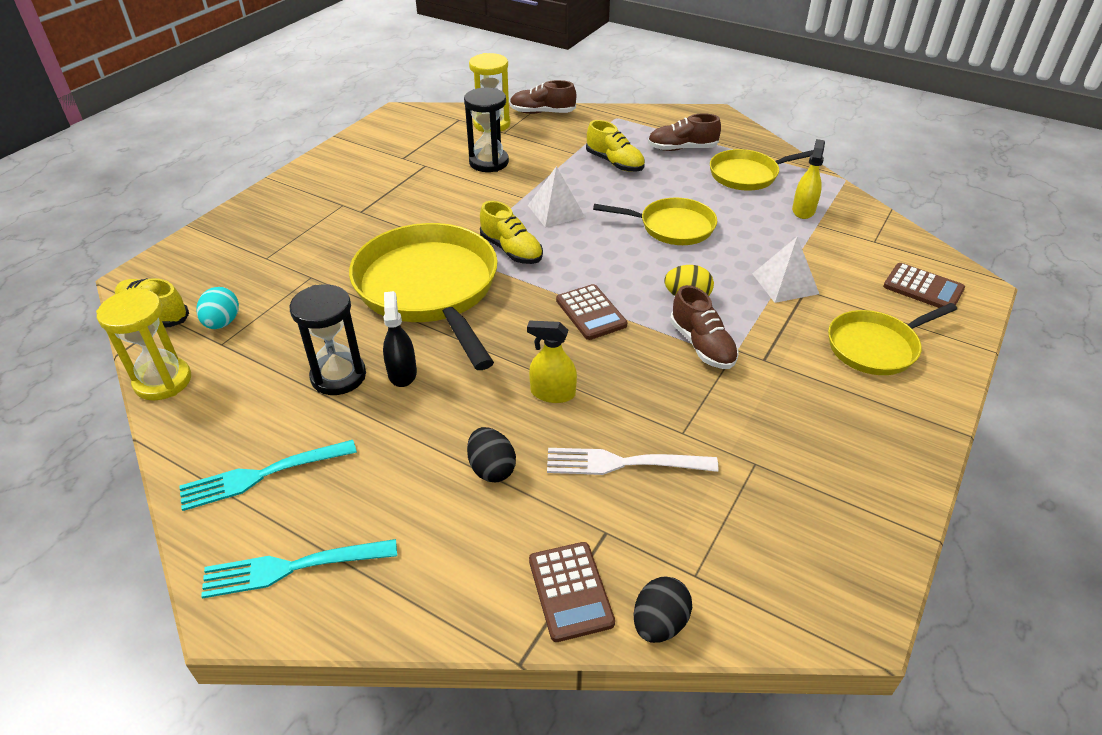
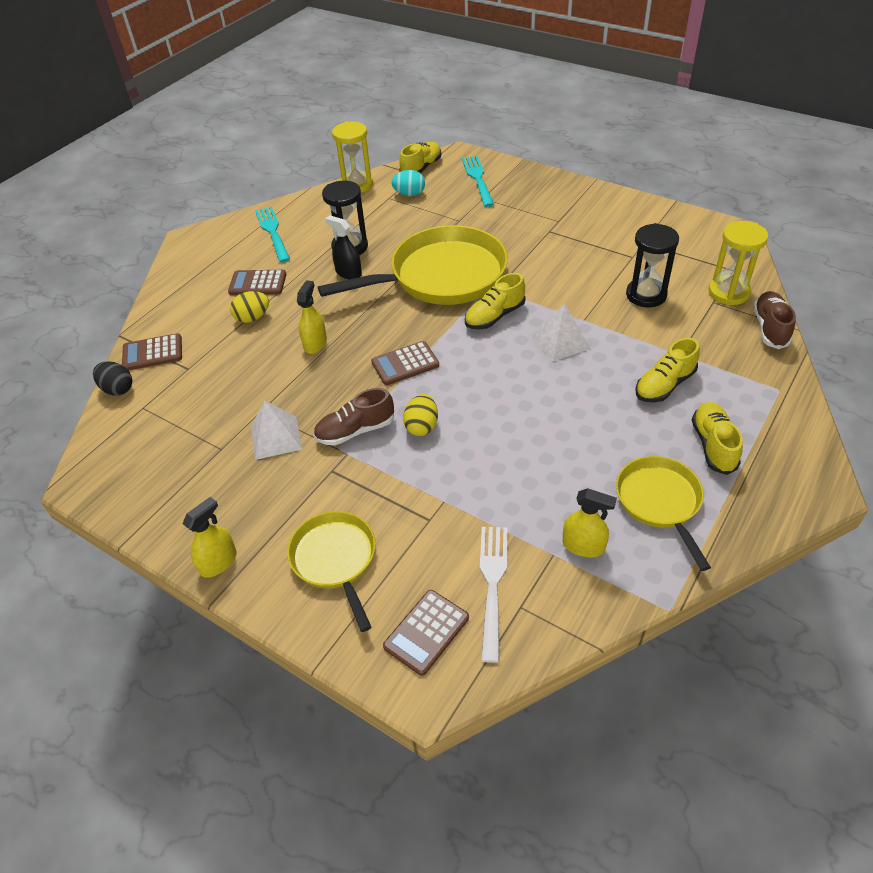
camera: 95 degrees right, 5 degrees up
(294, 567) = (206, 253): turquoise fork -> turquoise fork (478, 179)
(402, 373) = (348, 273): black spray bottle -> black spray bottle turned 135 degrees counterclockwise
(406, 475) = (257, 283): none -> brown calculator
(491, 469) = (252, 318): black egg -> yellow egg
(625, 463) = (240, 379): white fork -> white fork (492, 586)
(672, 227) = (539, 424): yellow pan -> none
(682, 148) = (713, 445): brown shoe -> yellow shoe
(785, 283) = (440, 504): white pyramid -> white pyramid (276, 437)
(918, 437) = (218, 562): none -> yellow spray bottle

